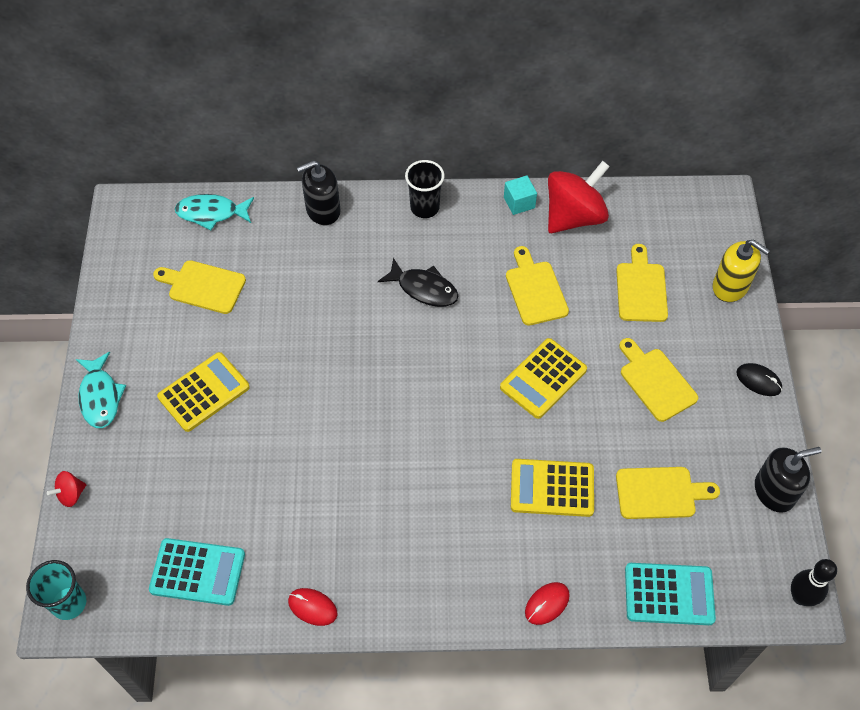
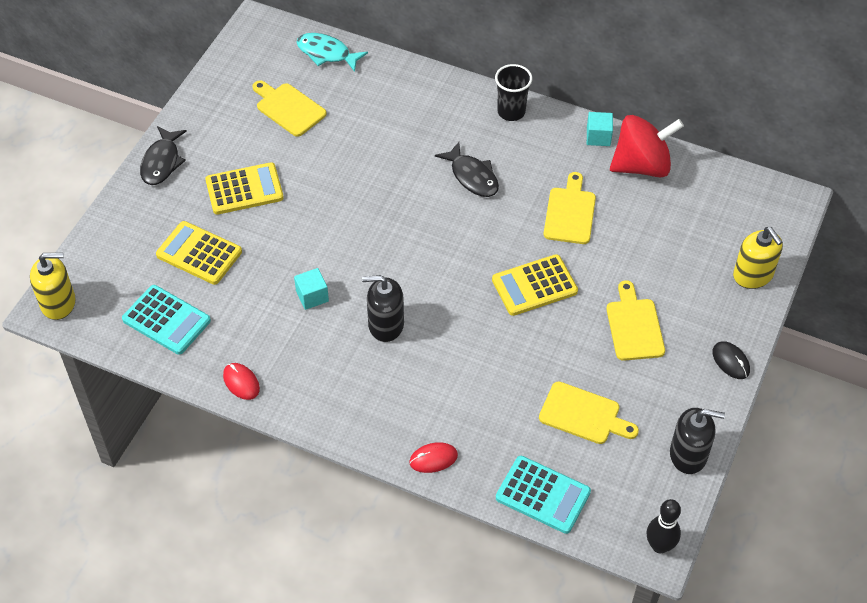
camera: 25 degrees right, 5 degrees down
(69, 603) = (58, 303): turquoise cup -> yellow soap dispenser
(71, 494) = (101, 225): red spinning top -> none
(100, 396) = (162, 162): turquoise fish -> black fish
(323, 210) = (421, 83): black soap dispenser -> black soap dispenser (385, 325)
(335, 480) = (312, 296): none -> turquoise cube
(552, 488) = (490, 373): yellow calculator -> yellow calculator (199, 253)
(641, 289) = (667, 246): yellow cutting board -> none

